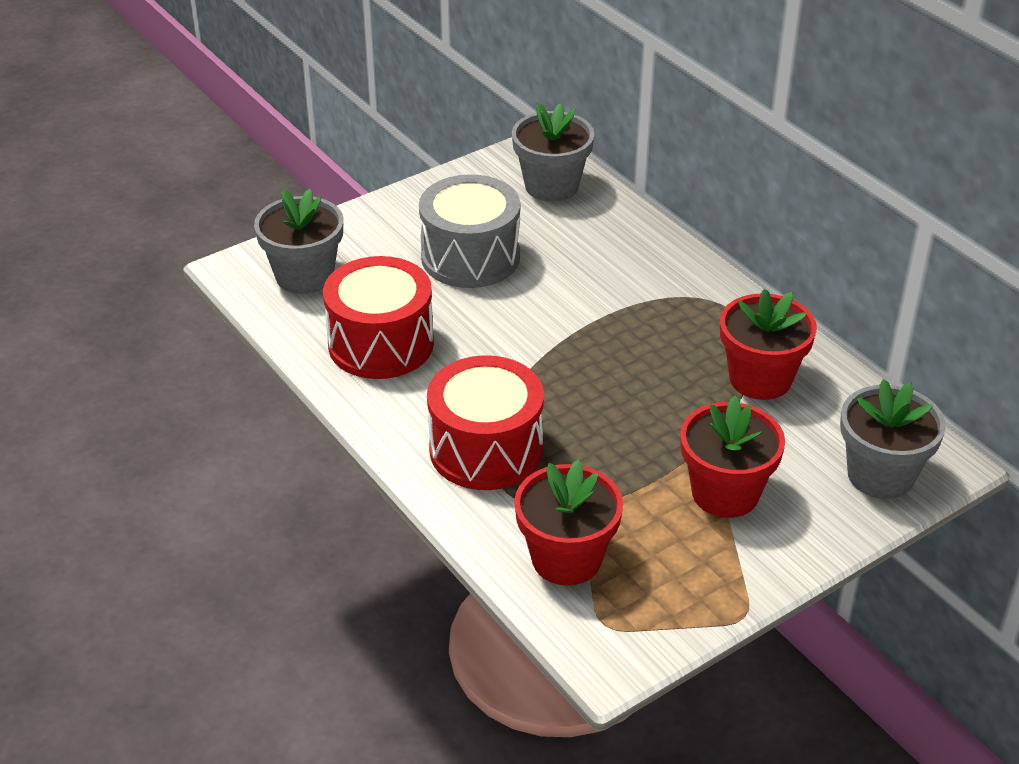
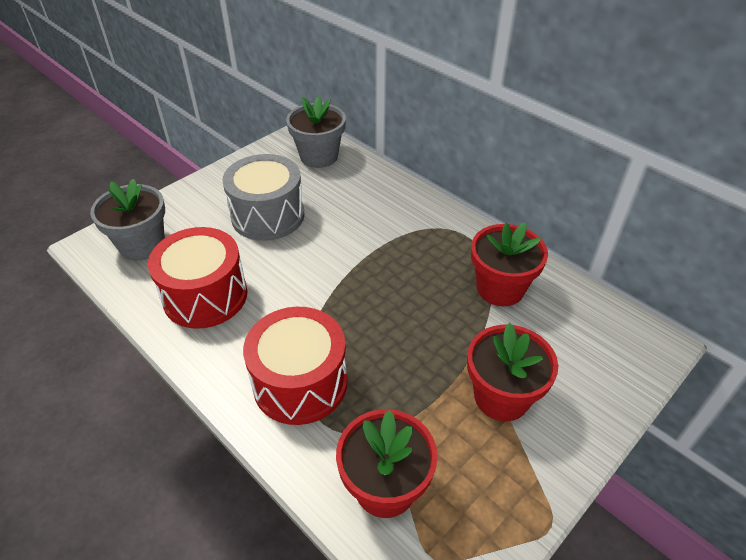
camera: 10 degrees left, 5 degrees up
(880, 475) = (615, 361): grey flower pot -> none

